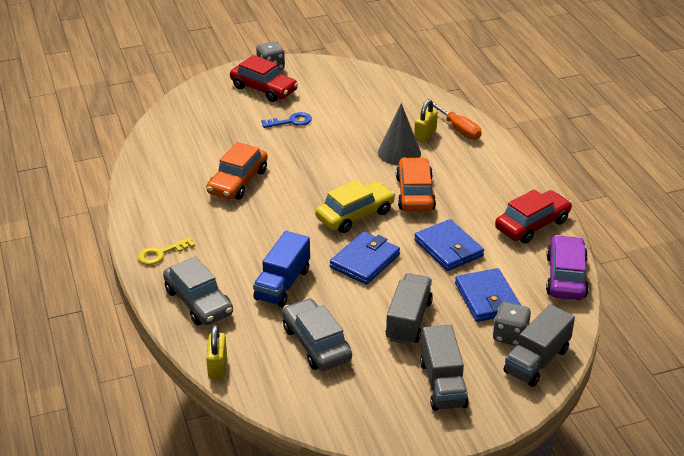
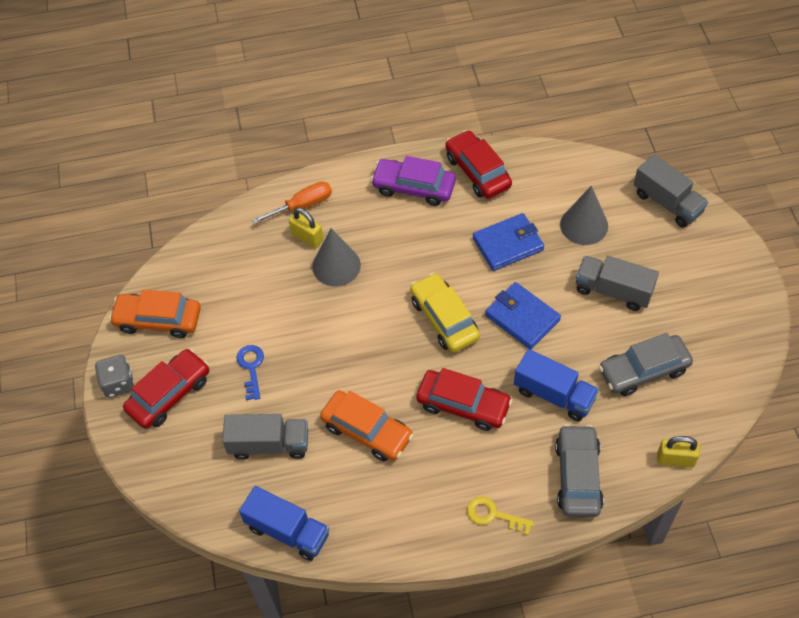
camera: 80 degrees left, 20 degrees up
(150, 152) = (288, 531): none -> blue truck
(161, 253) = (493, 515): yellow key -> yellow key turned 135 degrees clockwise
(198, 302) = (578, 476): grey car -> grey car turned 60 degrees counterclockwise
(267, 231) = (463, 405): none -> red car
(415, 193) = (414, 260): orange car -> orange car (158, 320)
(442, 384) = (696, 275): grey truck -> grey truck (269, 444)
(487, 298) = (584, 225): blue wallet -> grey cone
(510, 336) = (635, 216): grey dice -> none
(566, 277) = (557, 161): purple car -> purple car (414, 187)

